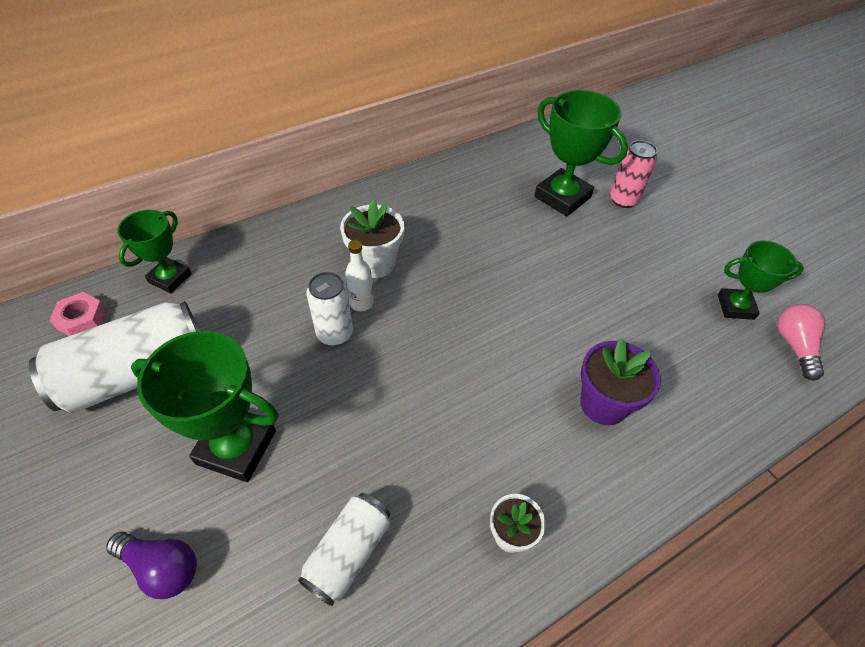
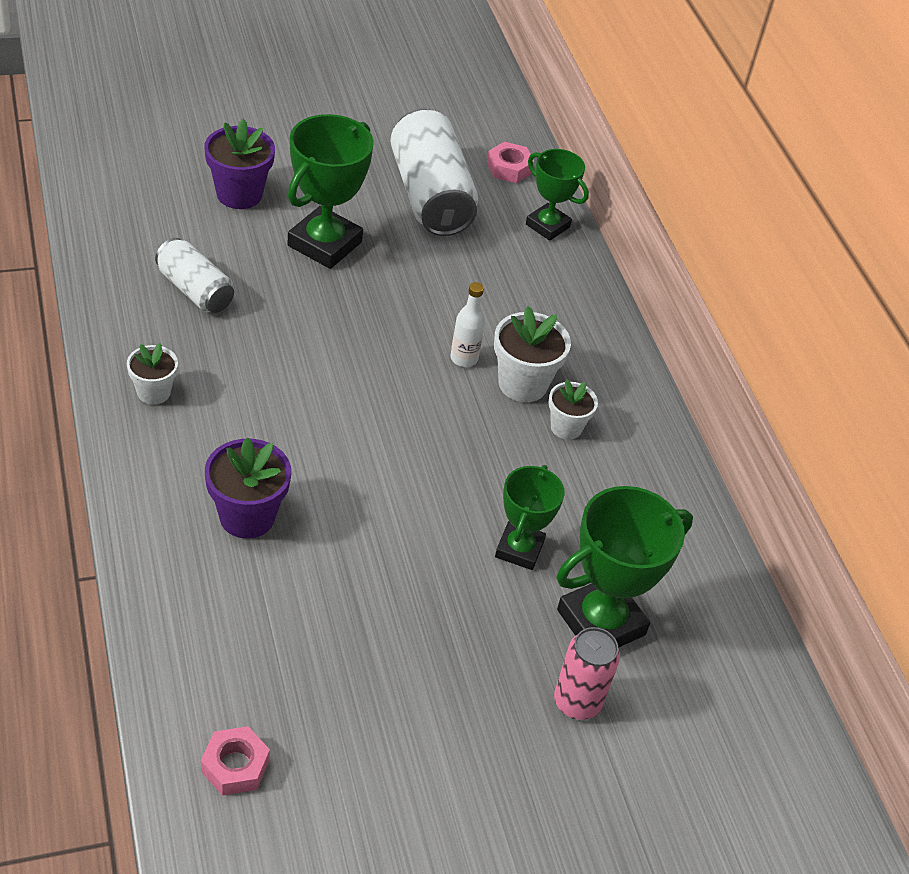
camera: 100 degrees right, 5 degrees down
(162, 567) = (239, 194): purple light bulb -> purple flower pot
(335, 334) = (428, 329): white can -> none
(409, 233) = (566, 427): none -> white flower pot
(735, 307) = (323, 733): green trophy -> green trophy (519, 549)
(794, 346) = (235, 766): pink light bulb -> pink nut

